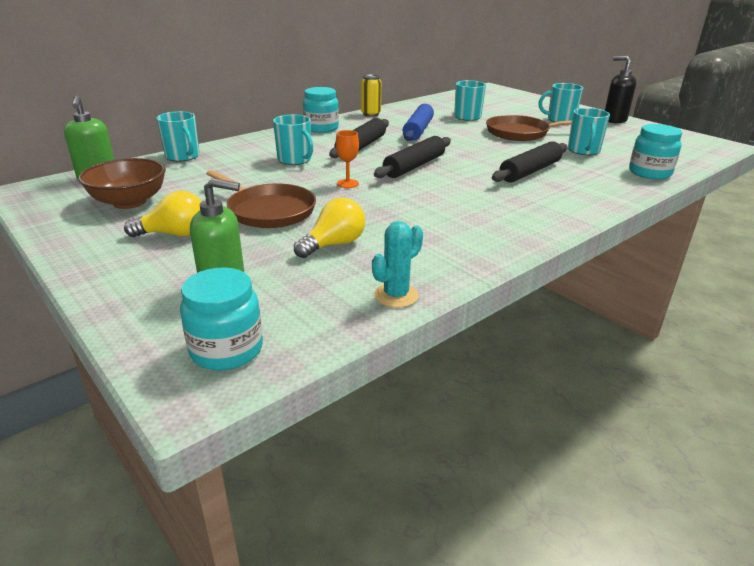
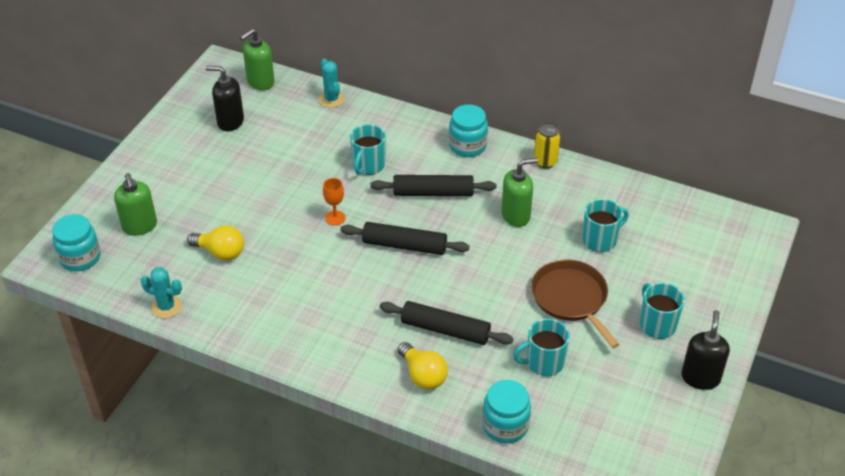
camera: 65 degrees right, 15 degrees up
(129, 202) = (230, 122): brown bowl -> black soap dispenser
(174, 234) = (194, 170): yellow light bulb -> yellow light bulb (423, 375)
(183, 156) = (331, 99): turquoise mug -> turquoise cactus
(268, 210) = (256, 196): brown pan -> none
(418, 130) = (516, 215): blue rolling pin -> green soap dispenser

